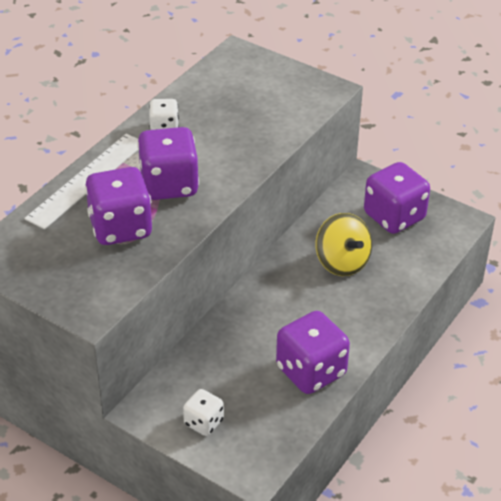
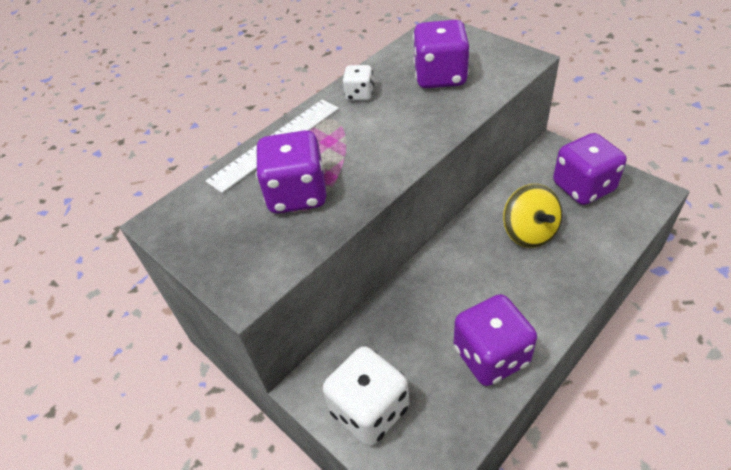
camera: 15 degrees right, 5 degrees up
(169, 185) = (354, 151): purple dice -> purple dice (440, 77)
(203, 422) = (369, 410): white dice -> white dice, size x1.85

